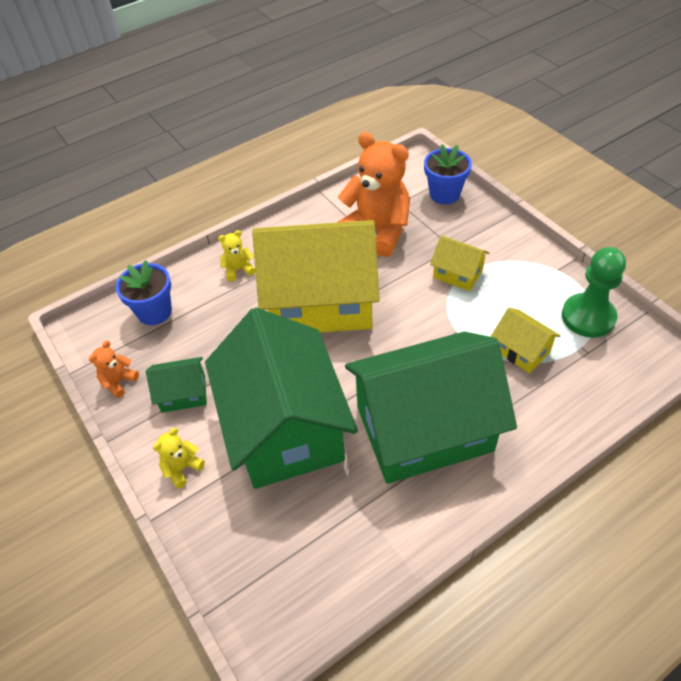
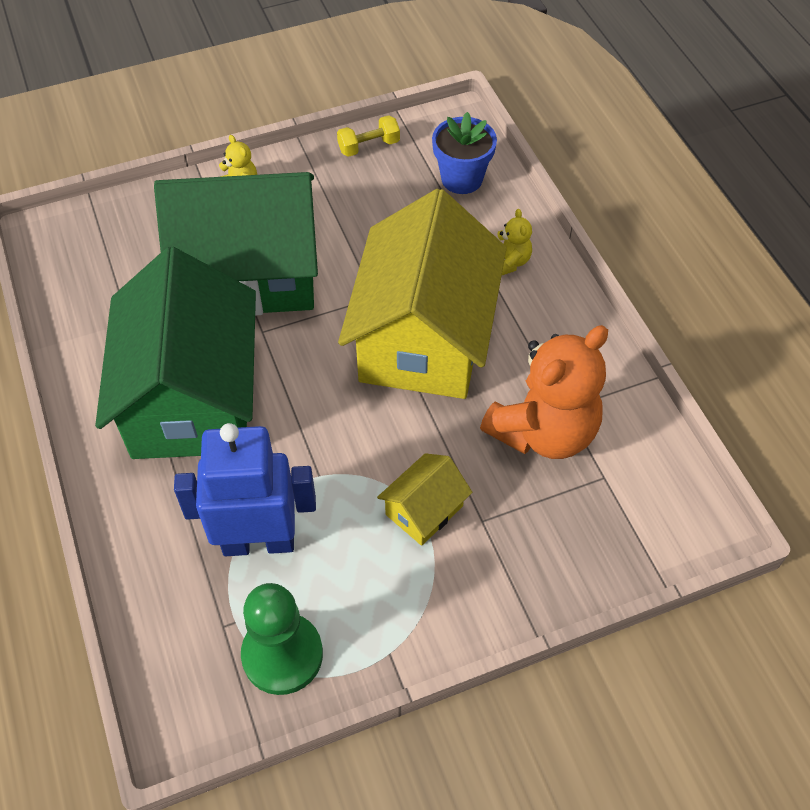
camera: 100 degrees right, 5 degrees up
(119, 382) = (369, 146): orange teddy bear -> yellow dumbbell
(183, 394) = (331, 196): green house -> none
(444, 194) = (610, 548): blue flower pot -> none
(521, 350) = (258, 542): yellow house -> blue robot

